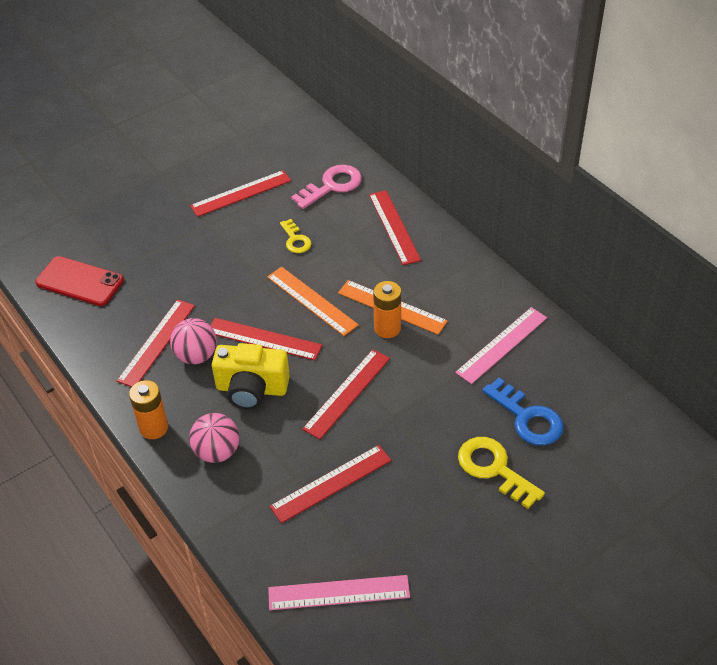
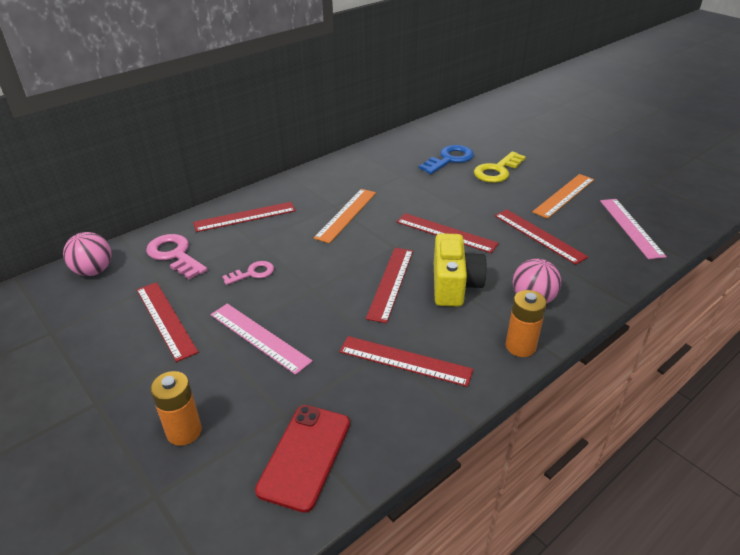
camera: 95 degrees left, 10 degrees down
(196, 356) = (419, 327): pink ball -> pink ball (94, 271)
(295, 240) = (252, 273): yellow key -> pink key
(311, 301) = (339, 257): orange ruler -> orange ruler (564, 195)
(387, 328) = (371, 216): orange battery -> orange battery (184, 431)
(502, 345) = (383, 168): pink ruler -> pink ruler (259, 337)

